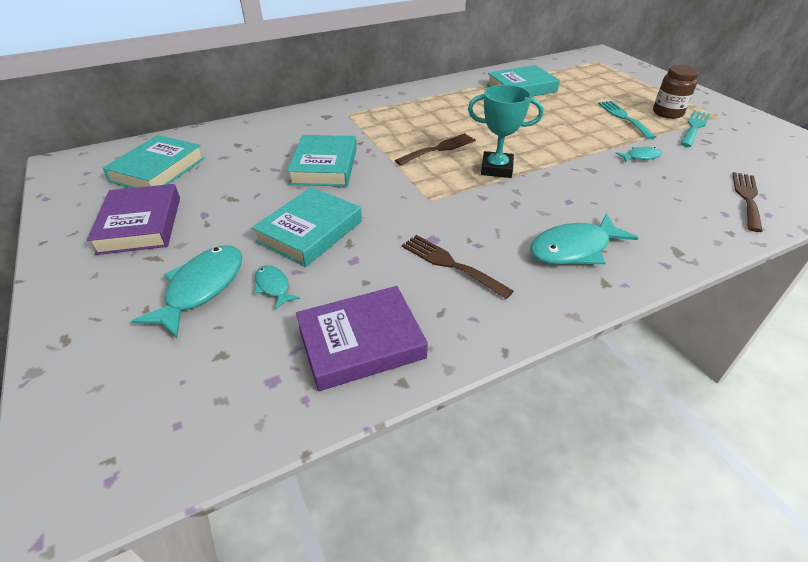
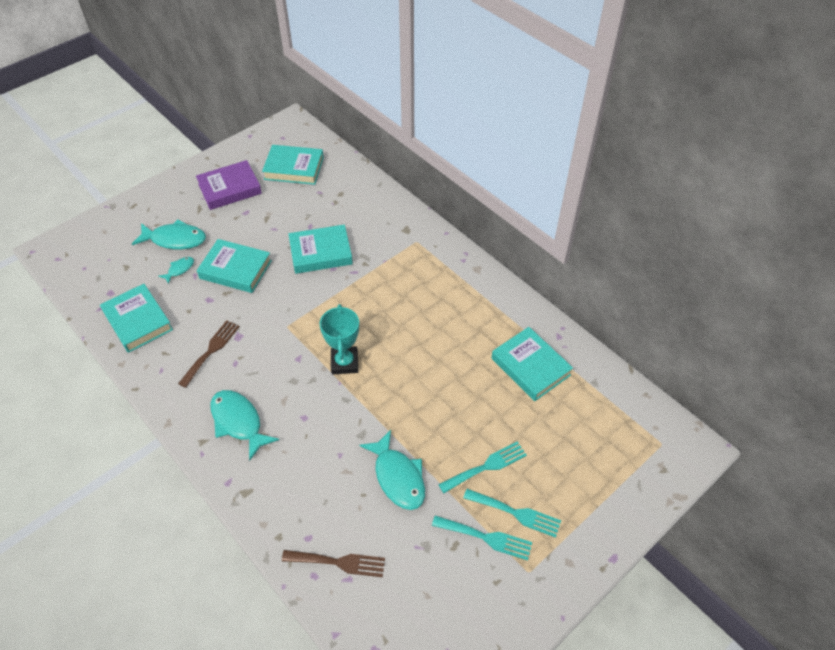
camera: 75 degrees right, 10 degrees up
(361, 342) = (138, 321): purple book -> turquoise book
(439, 149) = (369, 318): brown fork -> none
(641, 157) = (398, 477): turquoise fish -> turquoise fish, size x1.95
(667, 113) = (516, 513): brown jar -> turquoise fork

